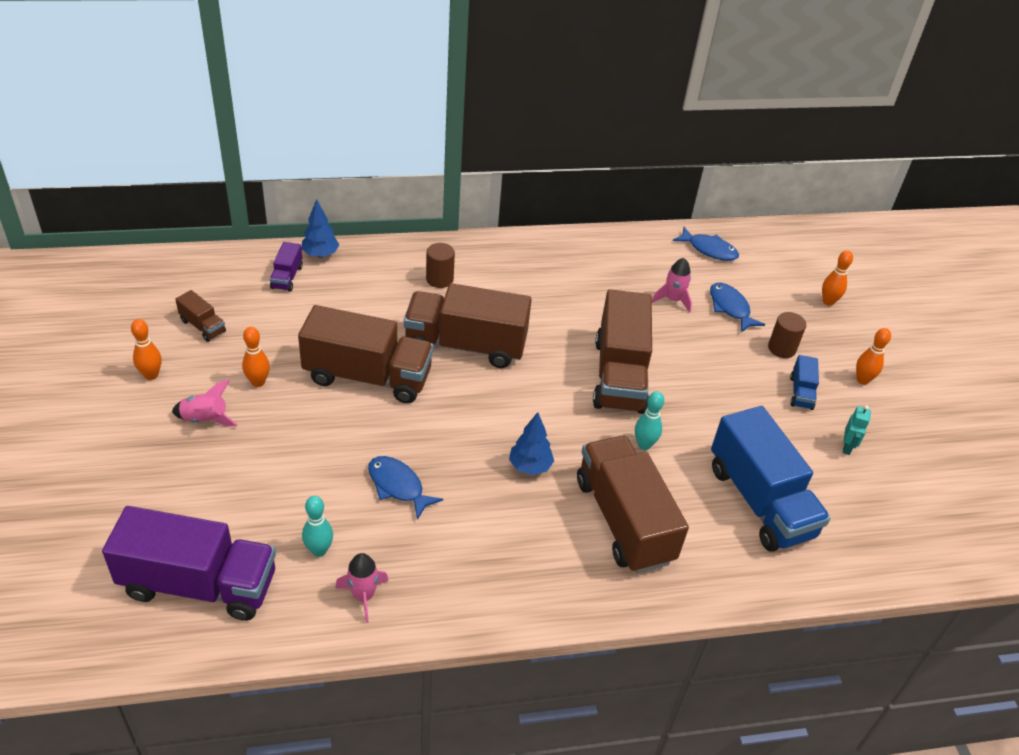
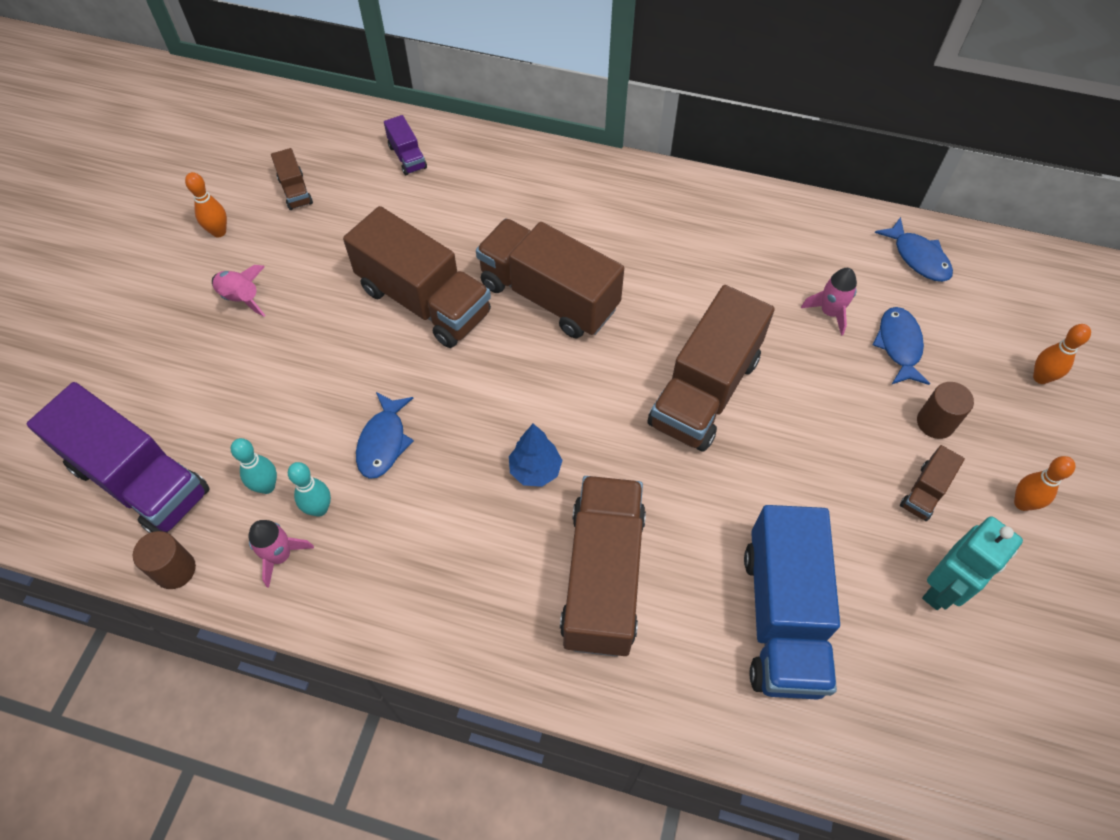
camera: 30 degrees right, 15 degrees up
(258, 382) = (313, 272): orange bowling pin -> none
(287, 277) = (407, 157): purple truck -> purple truck turned 60 degrees counterclockwise
(320, 254) = (456, 139): blue tree -> none
(398, 486) = (383, 442): blue fish -> blue fish turned 150 degrees counterclockwise
(439, 279) = (566, 205): brown cylinder -> brown cylinder (175, 570)
(644, 445) = (682, 491): turquoise bowling pin -> turquoise bowling pin (319, 509)
(801, 392) = (925, 491): blue truck -> brown truck
(847, 447) = (943, 589): turquoise robot -> turquoise robot, size x1.86

